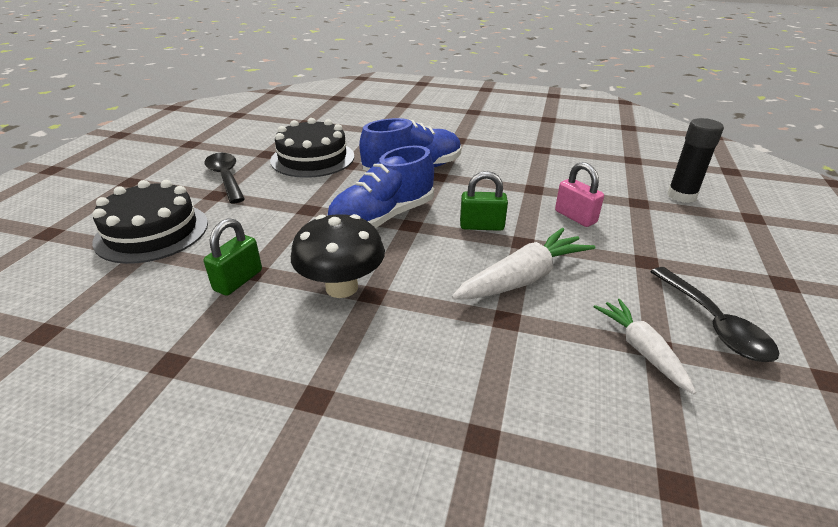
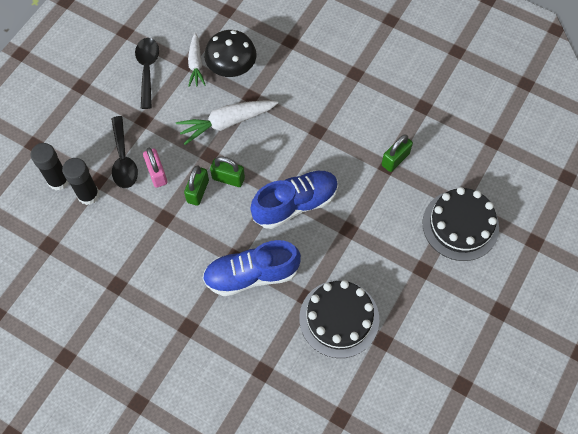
camera: 165 degrees left, 30 degrees up
(226, 177) = (417, 298): black spoon -> black spoon (123, 159)
(341, 287) = (334, 139): black mushroom -> black mushroom (232, 68)
(512, 211) = (198, 191): none -> green padlock
(635, 191) = (88, 195): none -> black glue stick

